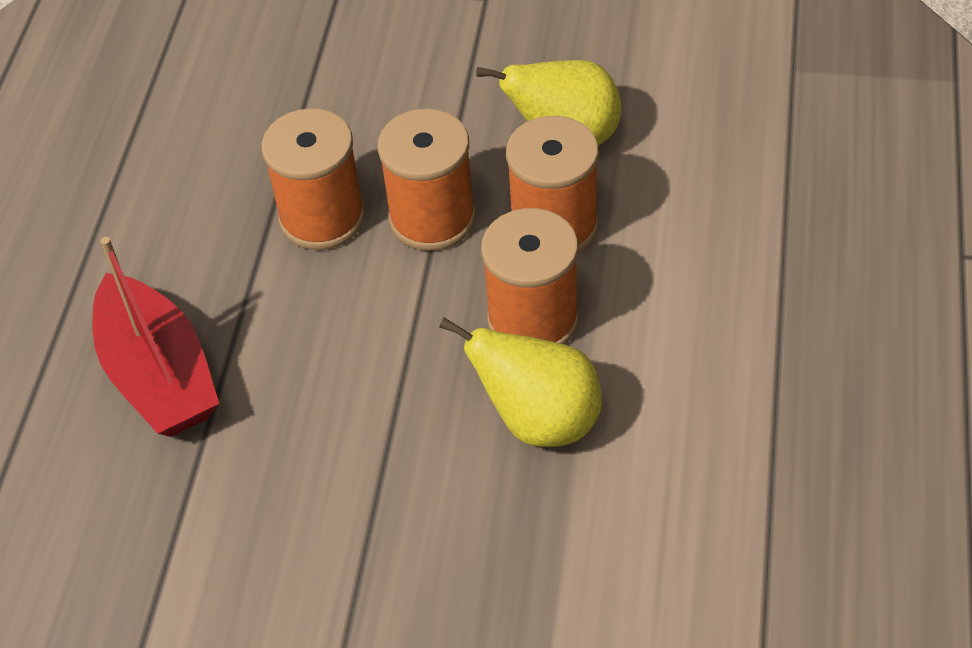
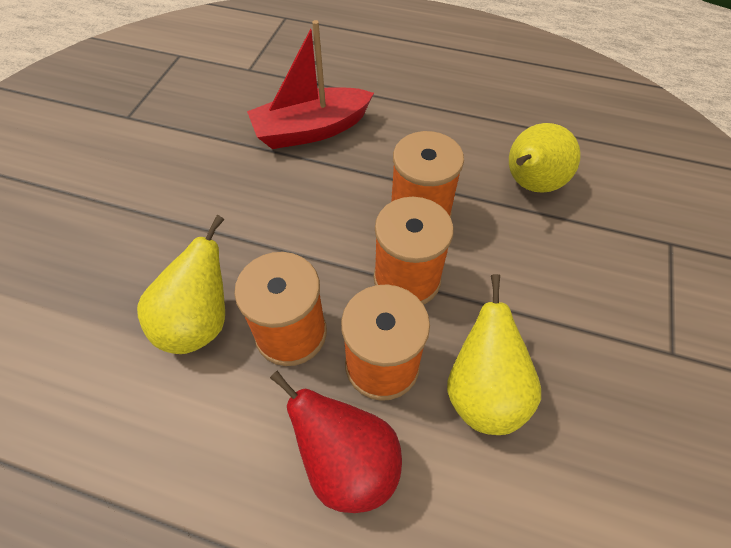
camera: 95 degrees right, 5 degrees up
(257, 109) = (530, 184): none -> yellow pear
(671, 238) = (347, 462): none -> red pear

